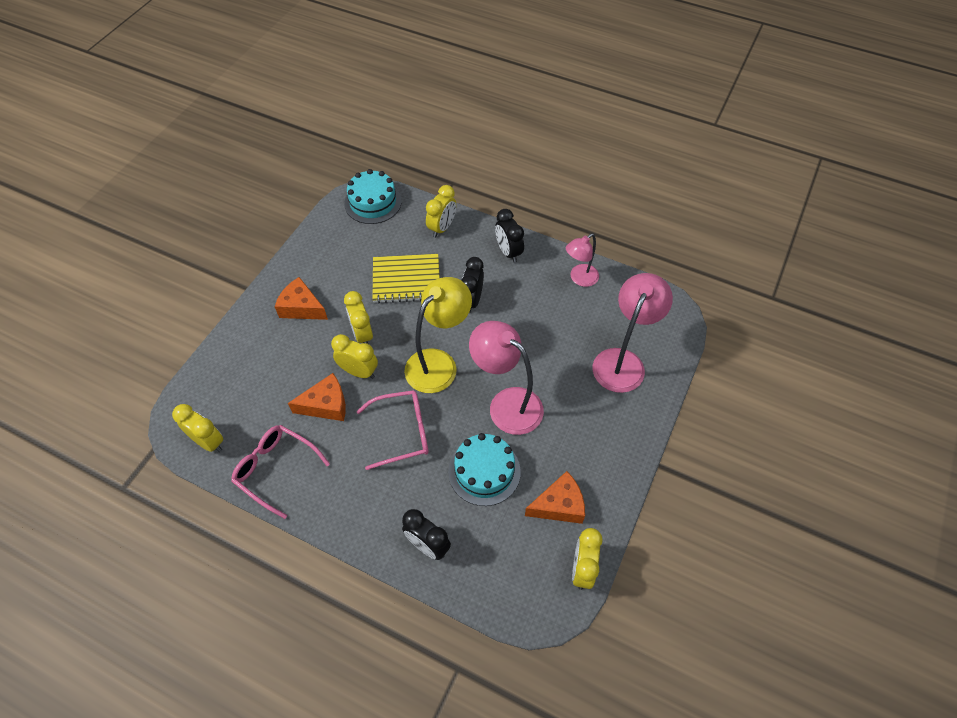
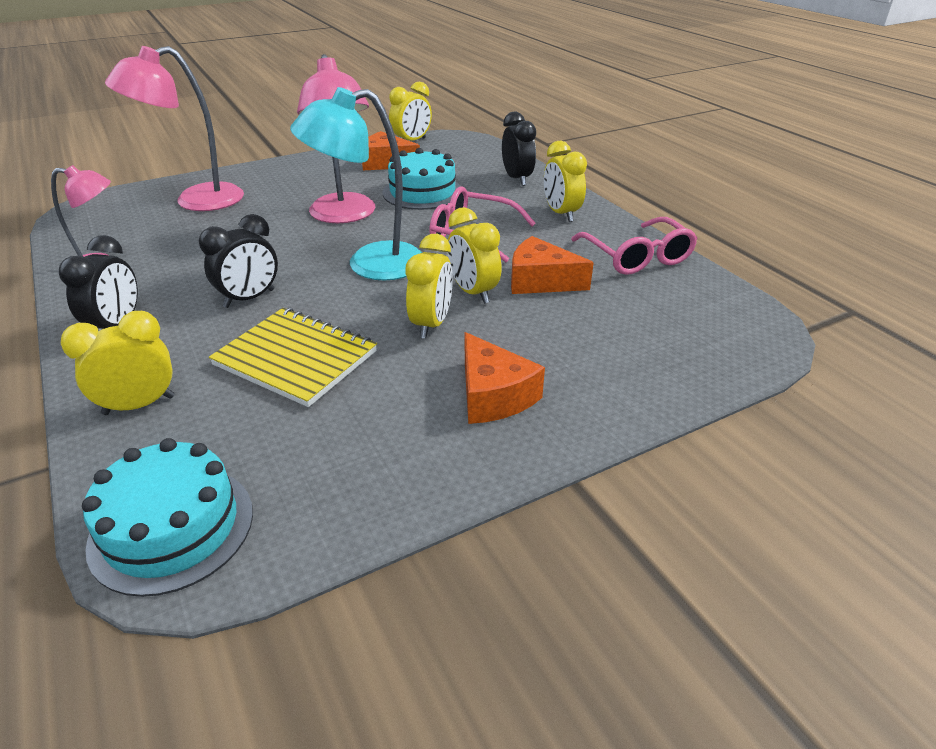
camera: 145 degrees left, 20 degrees down
(208, 442) = (719, 304): yellow clock -> yellow clock (561, 214)
(438, 363) = (370, 264): yellow lamp -> turquoise lamp

